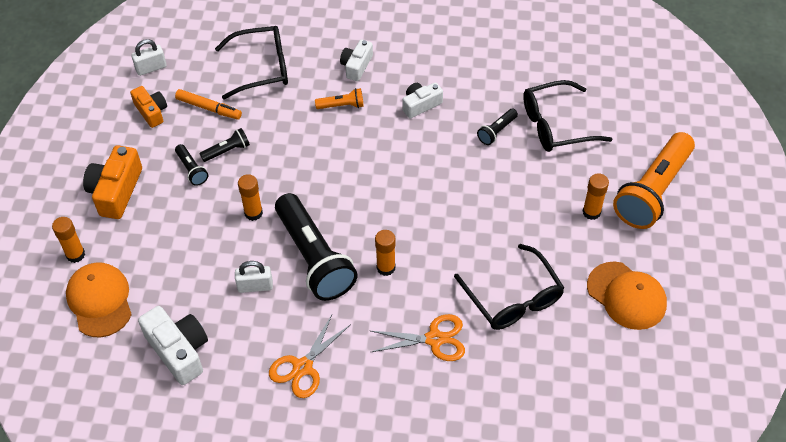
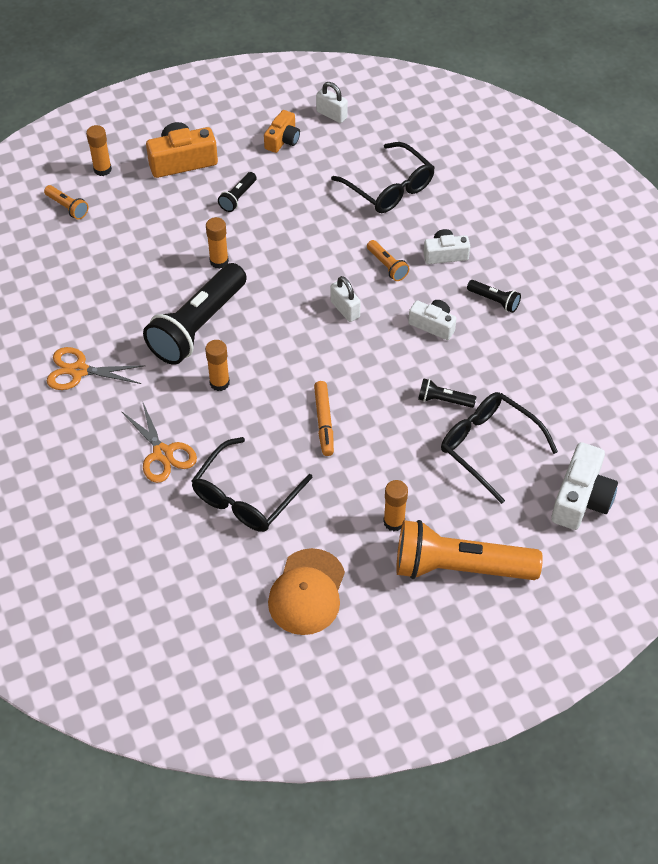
camera: 60 degrees right, 0 degrees up
(100, 301) = (67, 207): orange cap -> orange flashlight
(179, 350) = (49, 281): white camera -> white camera (581, 498)
(209, 108) = (314, 175): orange marker -> orange marker (324, 422)
(227, 151) = (275, 211): black flashlight -> black flashlight (494, 301)
(255, 286) = (142, 299): white padlock -> white padlock (345, 309)

